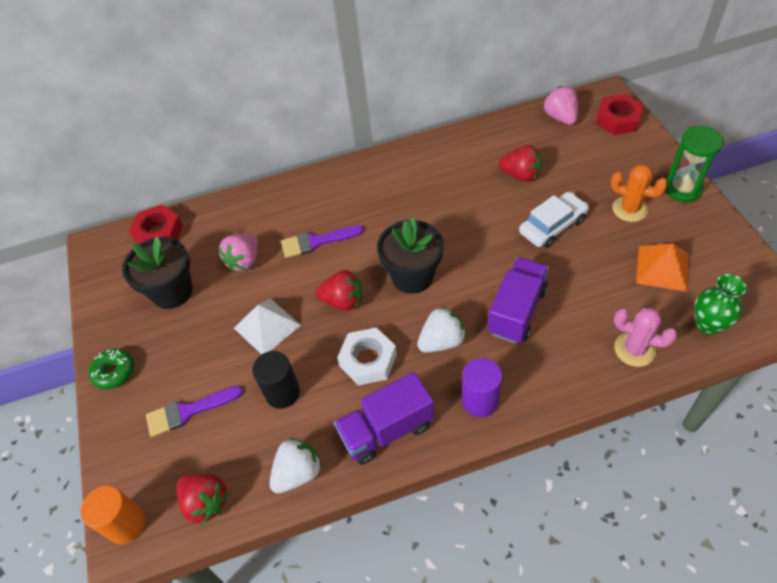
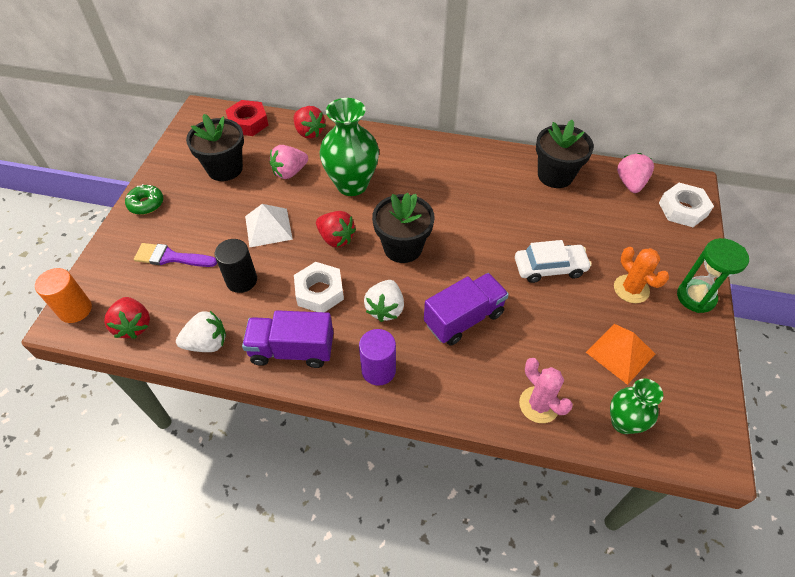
camera: 25 degrees right, 0 degrees up
(317, 242) = (352, 184): purple brush -> green vase
(441, 341) = (385, 309): white strawberry -> white strawberry turned 105 degrees clockwise
(494, 141) = (555, 175): none -> black flower pot
(520, 175) = (555, 214): red strawberry -> red strawberry (309, 132)
(618, 119) = (682, 209): red nut -> white nut

